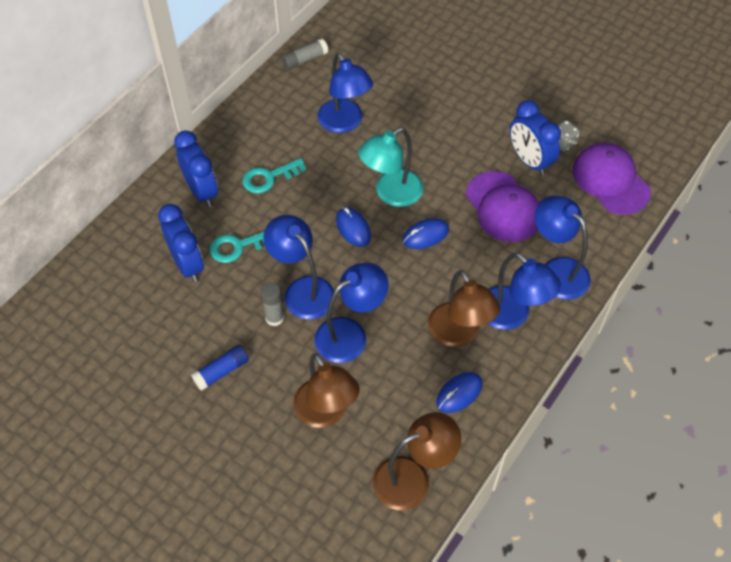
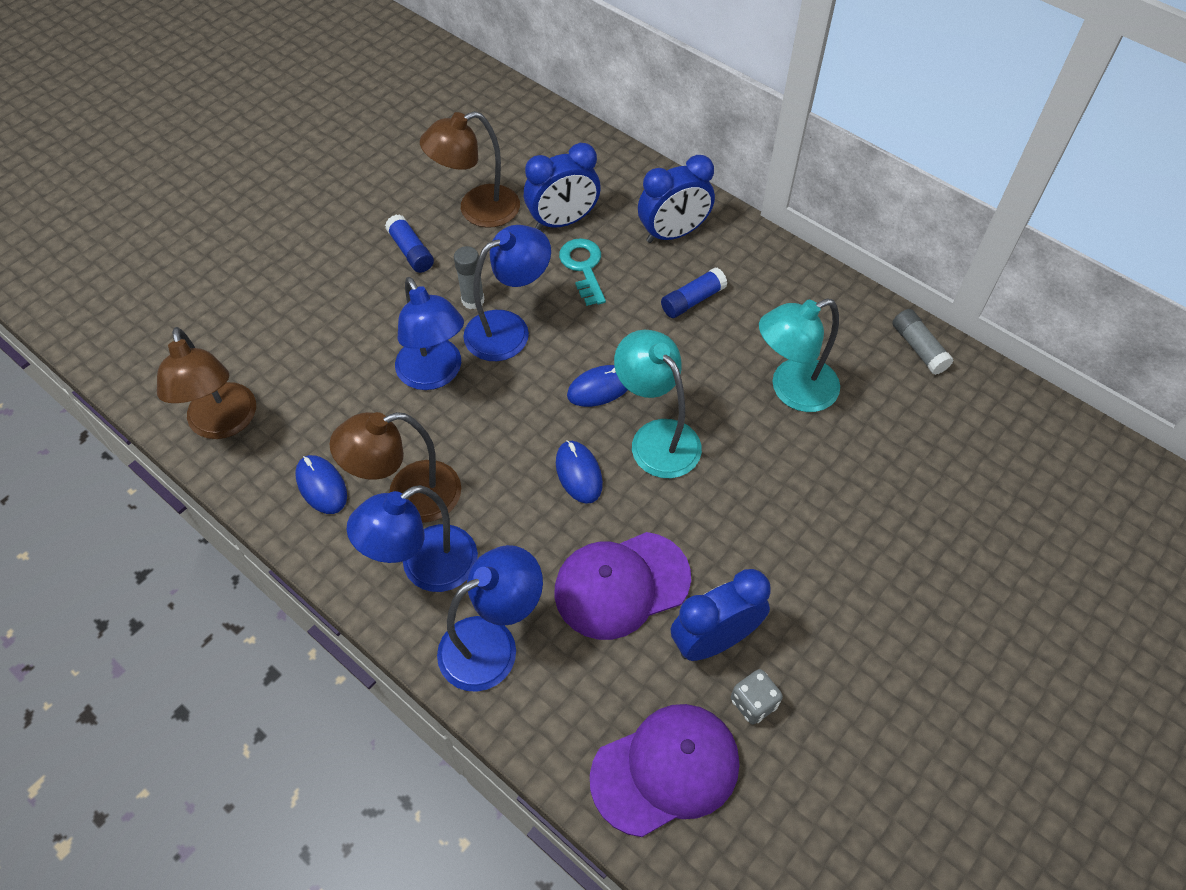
camera: 95 degrees right, 0 degrees up
(269, 177) = (692, 300): turquoise key -> blue glue stick
(326, 413) = (332, 344): brown lamp -> brown lamp (477, 210)
(344, 123) = (792, 390): blue lamp -> turquoise lamp

